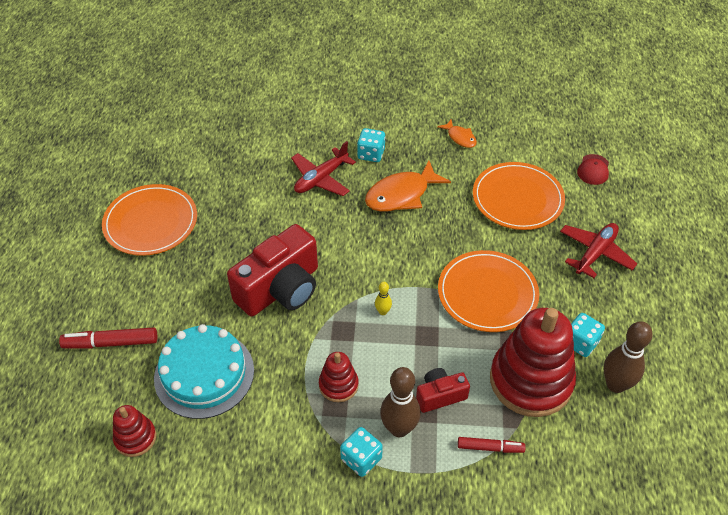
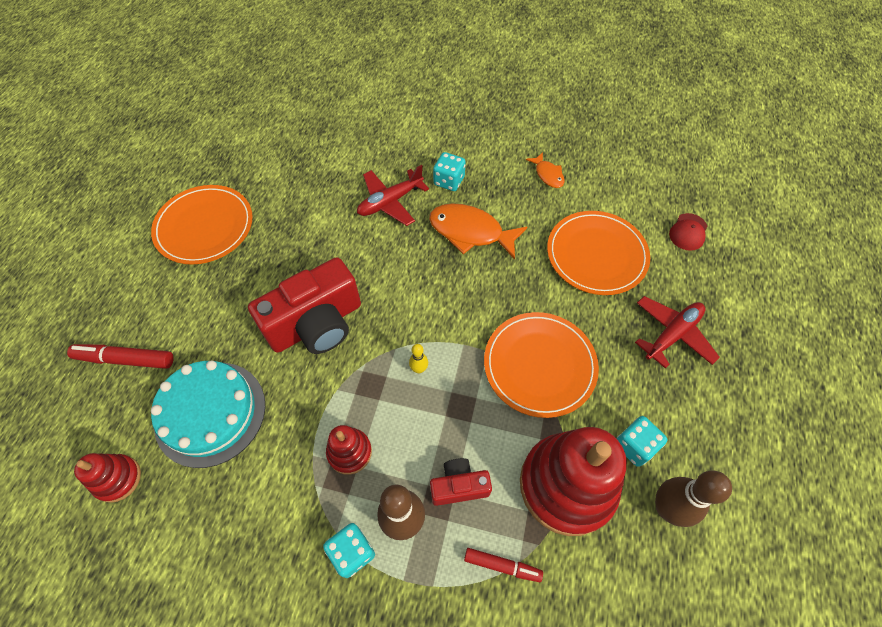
camera: 10 degrees right, 10 degrees up
(401, 194) = (470, 232): orange fish -> orange fish turned 45 degrees clockwise

